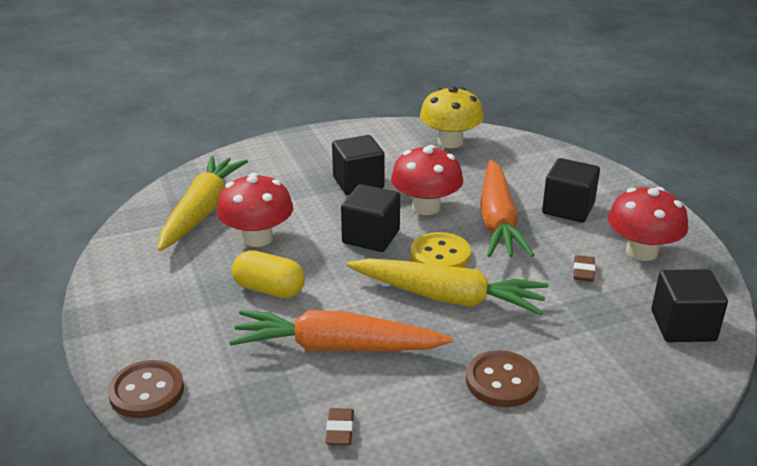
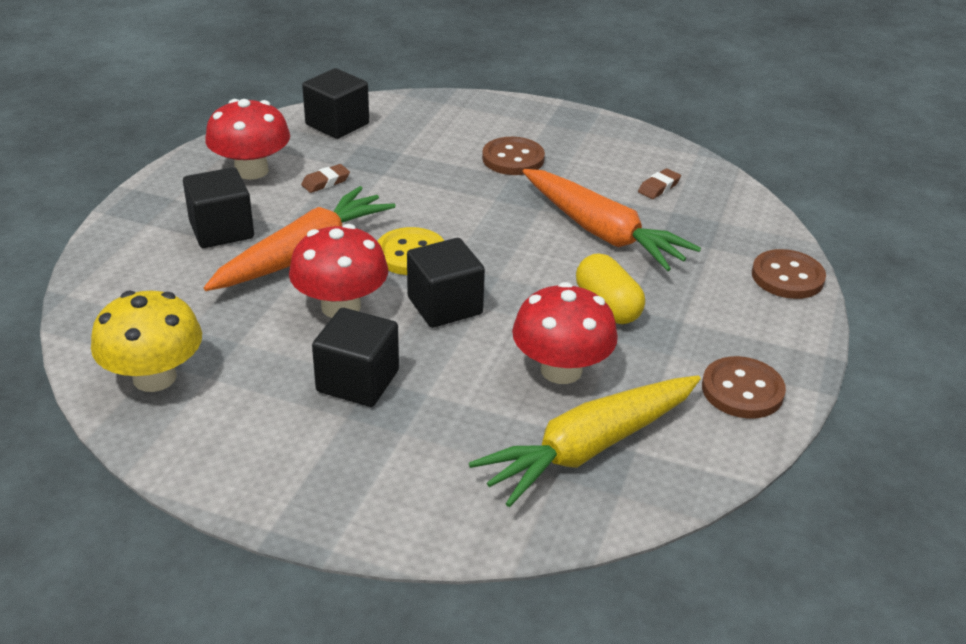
camera: 140 degrees left, 5 degrees up
(132, 281) = (742, 390): none -> brown button
(448, 297) = (463, 220): yellow carrot -> none

